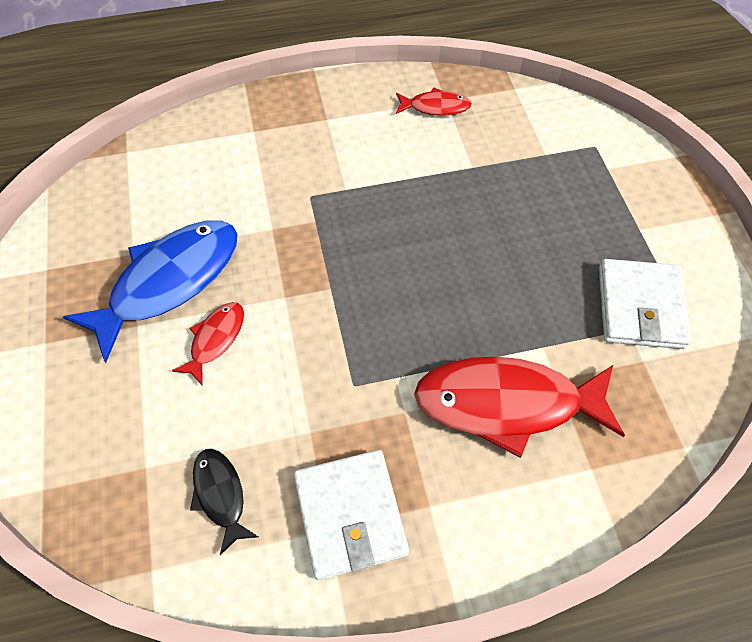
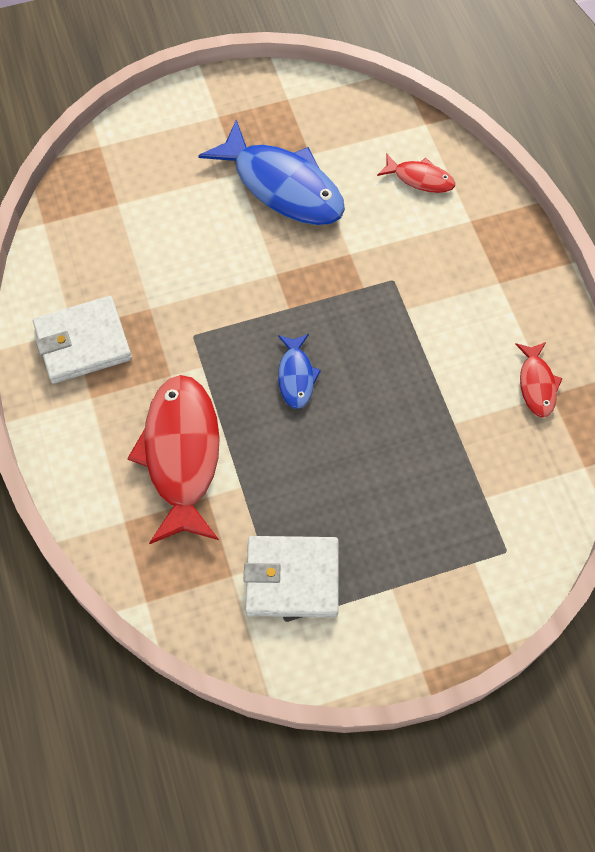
camera: 85 degrees right, 5 degrees up
(215, 340) = (229, 229): red fish -> red fish (420, 178)
(220, 495) = (97, 255): black fish -> none
(414, 287) = (296, 376): none -> blue fish

